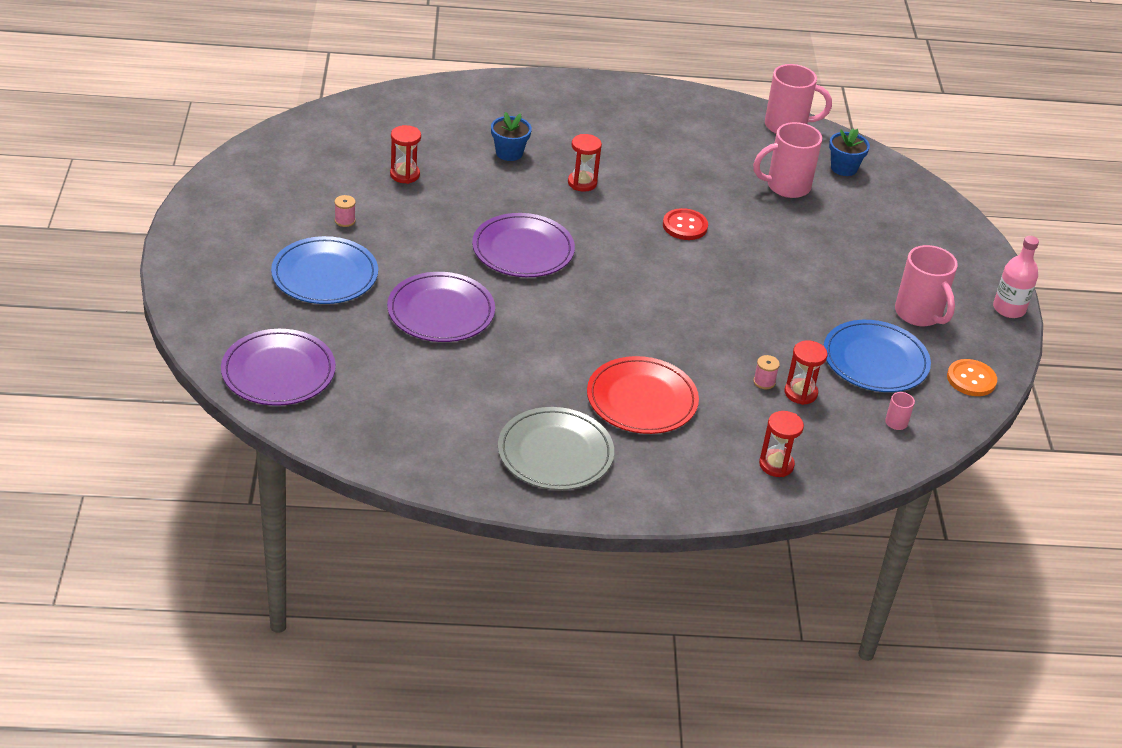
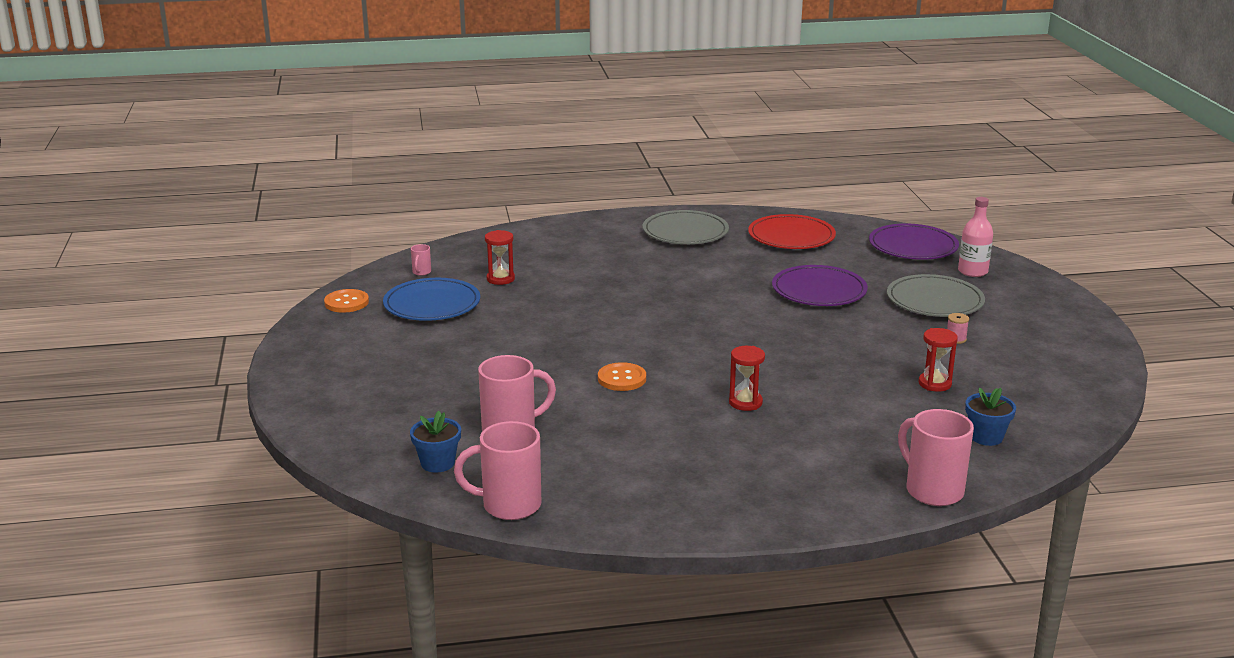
camera: 175 degrees right, 15 degrees down
(325, 275) = (935, 301): blue plate -> grey plate
(509, 153) = (841, 421): blue flower pot -> blue flower pot (986, 437)
(523, 250) = (775, 339): purple plate -> none
(642, 400) = (630, 262): red plate -> red plate (791, 236)
(685, 226) = (622, 379): red button -> orange button
(764, 382) = (531, 282): pink spool -> none
(776, 465) = (521, 243): red hourglass -> none
(919, 314) = (381, 339): pink mug -> pink mug (932, 490)
(1009, 309) = (286, 354): pink bottle -> pink bottle (972, 271)

